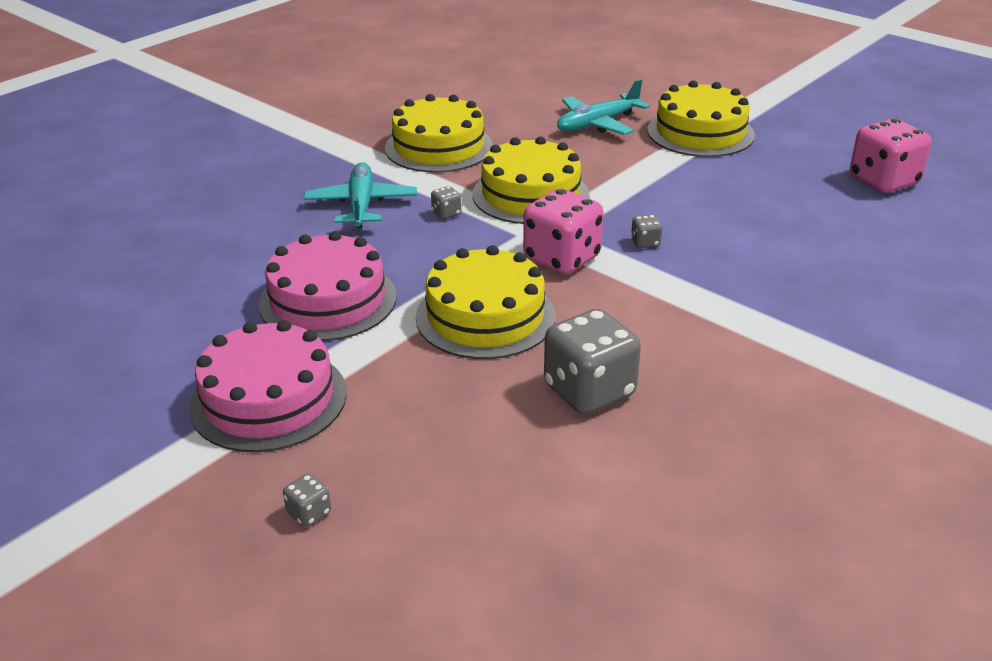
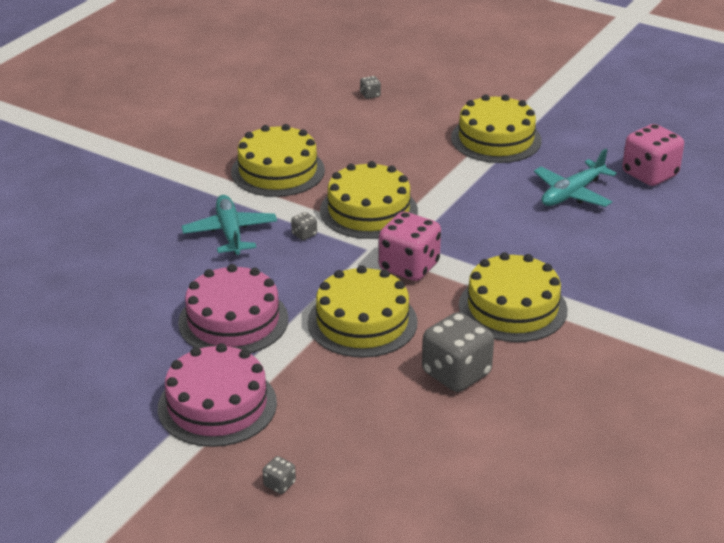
camera: 10 degrees left, 0 degrees up
(597, 124) = (407, 137): turquoise plane -> turquoise plane (572, 193)
(645, 242) = (471, 247): grey dice -> grey dice (370, 95)
(682, 316) = (512, 308): none -> yellow cake

